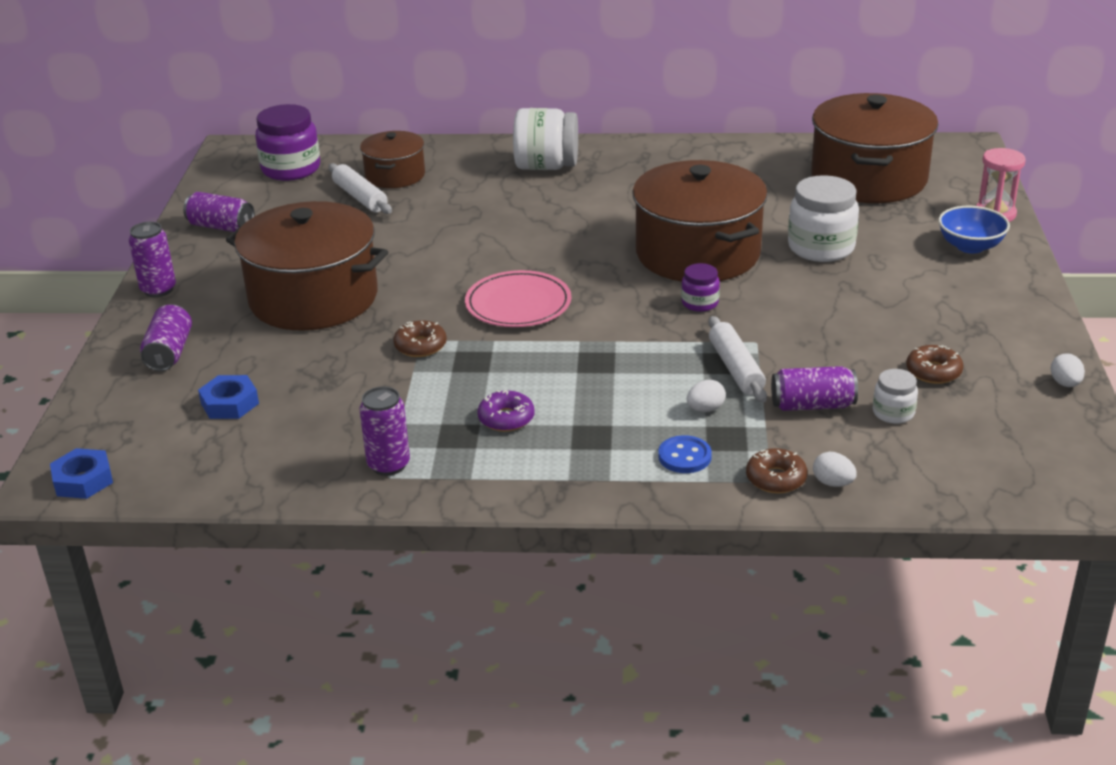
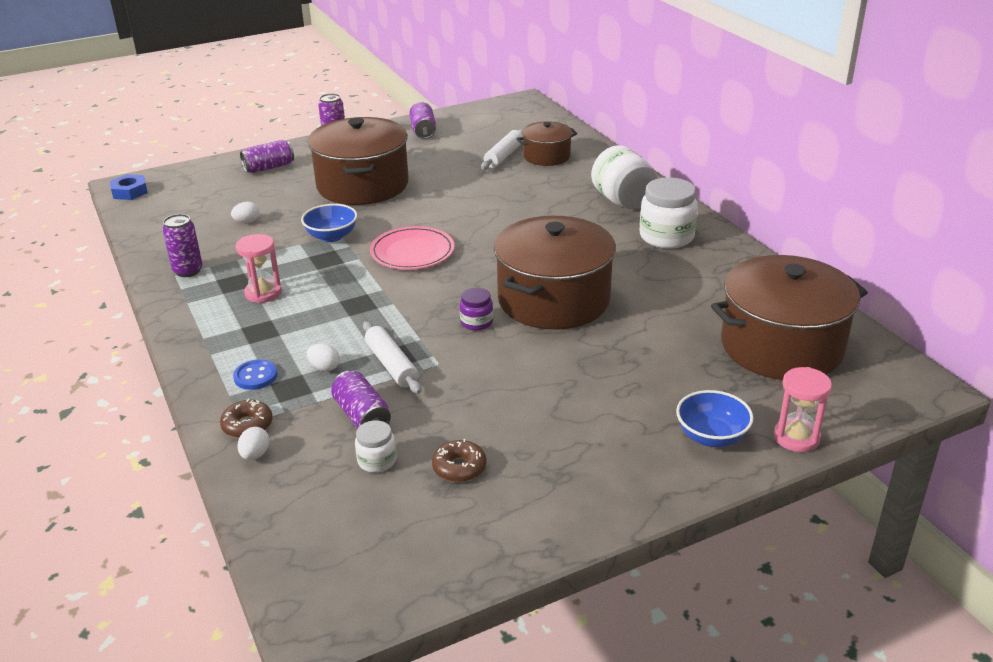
camera: 60 degrees right, 0 degrees up
(230, 403) = (226, 202): blue nut -> none
(291, 169) = (517, 124): purple jar -> none
(420, 346) = (331, 236): brown donut -> blue bowl
(506, 418) = (263, 293): purple donut -> pink hourglass
(735, 368) = (391, 365): white rolling pin -> white rolling pin turned 75 degrees counterclockwise
(821, 248) = (622, 354): white jar -> white jar (666, 237)
(1065, 384) = (497, 556): white egg -> white egg (247, 222)

